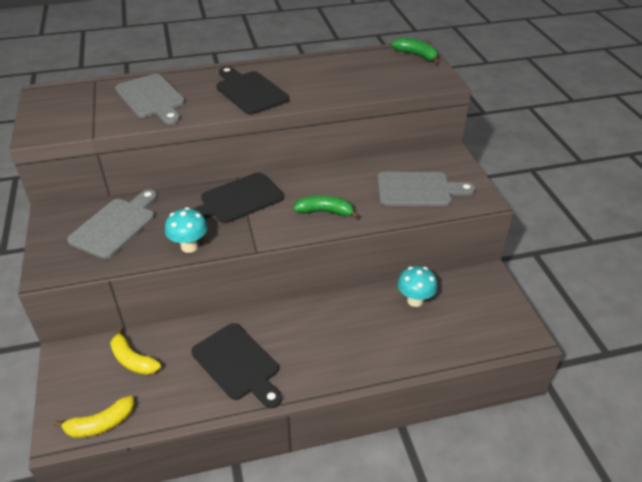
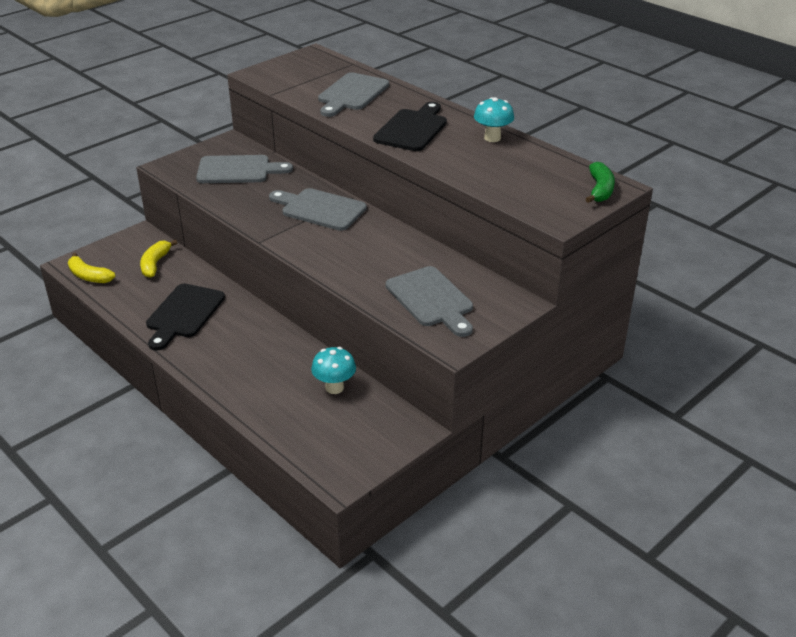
camera: 60 degrees right, 5 degrees down
(189, 246) = (239, 210): turquoise mushroom -> turquoise mushroom (492, 138)
(238, 200) = (320, 209): black cutting board -> grey cutting board
(325, 212) = (344, 257): green banana -> none

